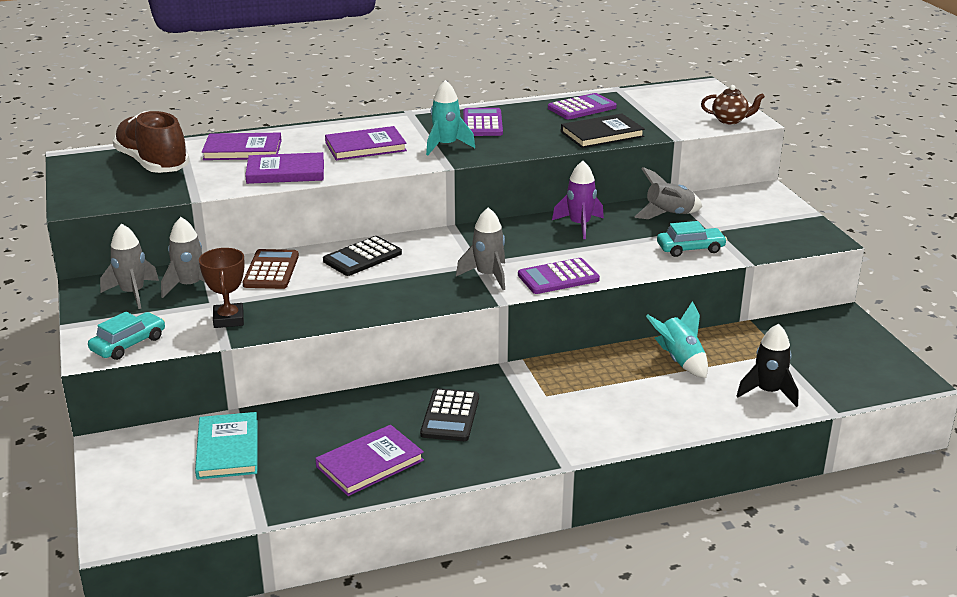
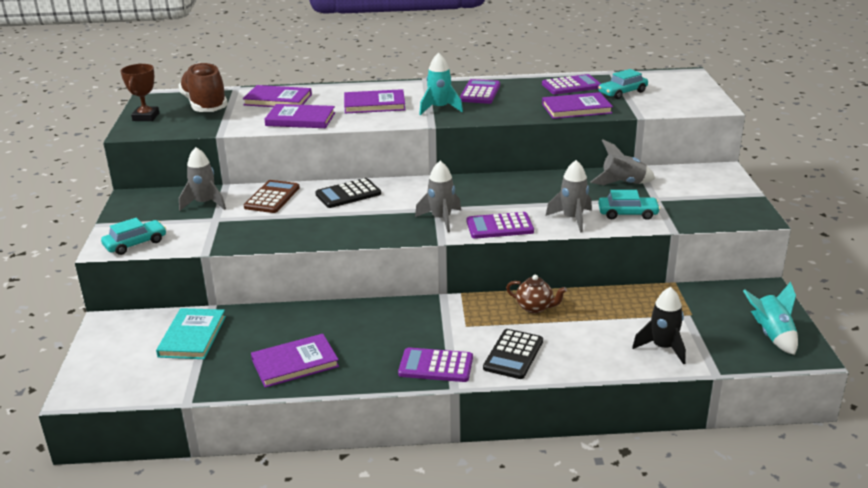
camera: 15 degrees right, 0 degrees up
(133, 293) = (160, 205): grey rocket -> grey rocket (572, 219)
(228, 319) = (219, 233): brown trophy -> brown trophy (146, 117)
(450, 416) = (378, 333): black calculator -> black calculator (513, 355)
(534, 444) = (436, 366): none -> purple calculator
(579, 225) = (540, 185): purple rocket -> none
(602, 134) = (576, 109): black book -> purple book
(642, 112) = (622, 92): none -> turquoise car
(679, 361) = (595, 310): turquoise rocket -> turquoise rocket (772, 335)
(730, 120) = (697, 105): brown teapot -> brown teapot (535, 307)

